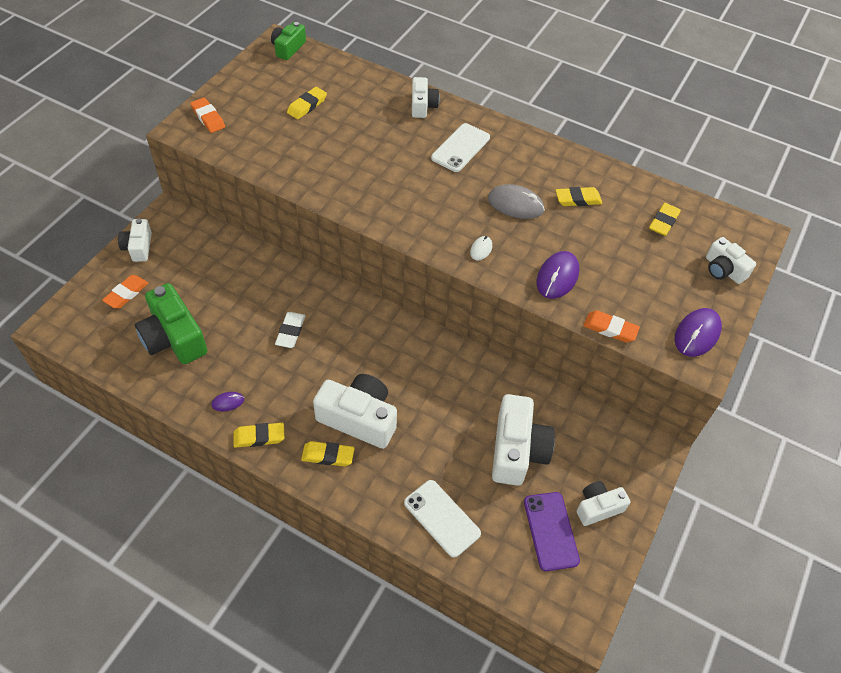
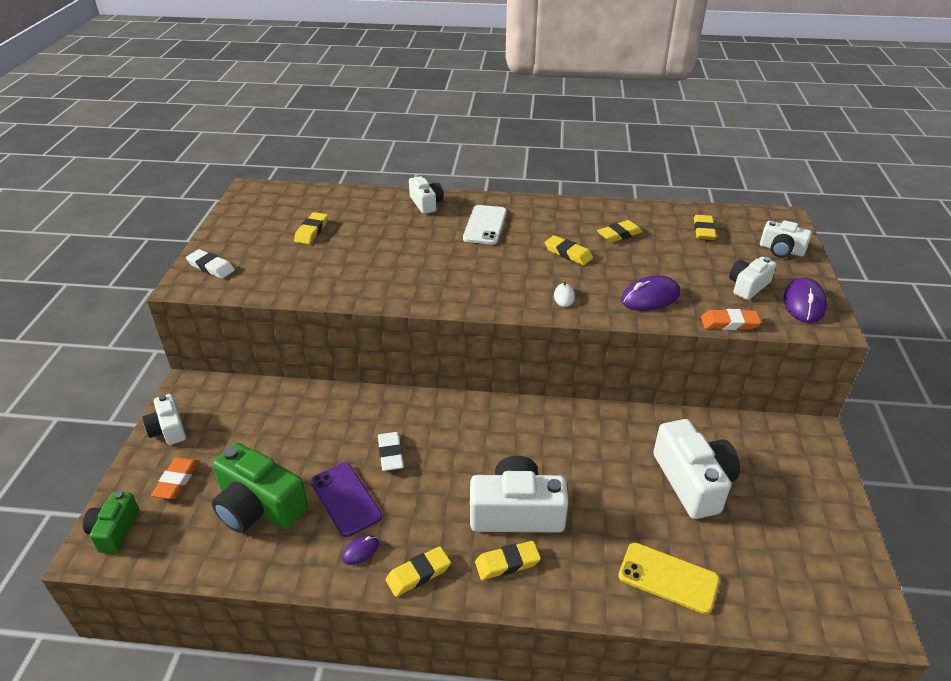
camera: 20 degrees left, 15 degrees down
(208, 118) = (211, 267): orange eraser -> white eraser
(288, 48) = (263, 192): green camera -> green camera (114, 530)
(442, 518) = (668, 578): white phone -> yellow phone
(515, 204) = (568, 253): grey mouse -> yellow eraser
(551, 531) = (780, 545): purple phone -> purple phone (345, 499)
(557, 277) = (650, 297): purple mouse -> purple mouse turned 60 degrees clockwise
(598, 507) = (805, 504): white camera -> white camera (748, 286)

